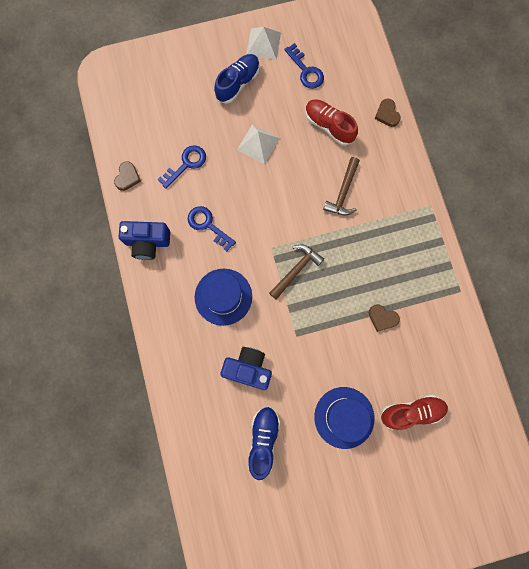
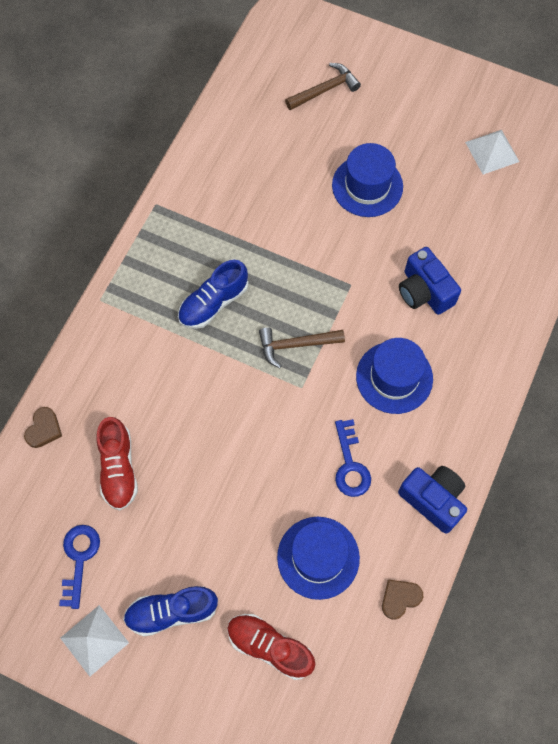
camera: 140 degrees left, 10 degrees down
(186, 164) = (318, 557): blue key -> blue hat
(258, 144) = (215, 513): white pyramid -> white pyramid (492, 151)
(263, 440) = (459, 223): blue shoe -> blue shoe (213, 303)
(343, 192) = (174, 383): brown hammer -> brown hammer (325, 90)
(382, 318) = (252, 237): brown heart -> none
(411, 412) = (301, 146): red shoe -> red shoe (270, 647)

